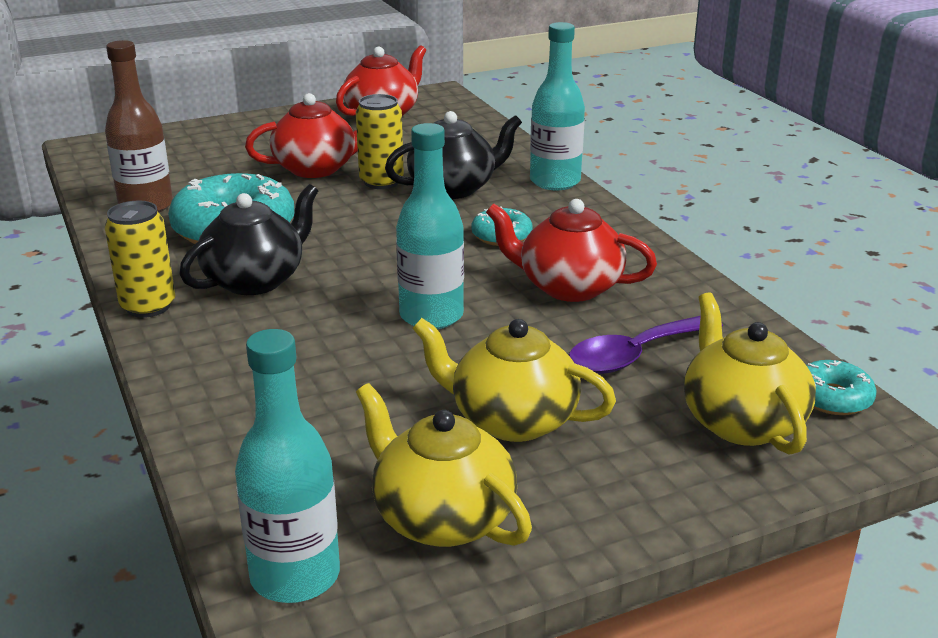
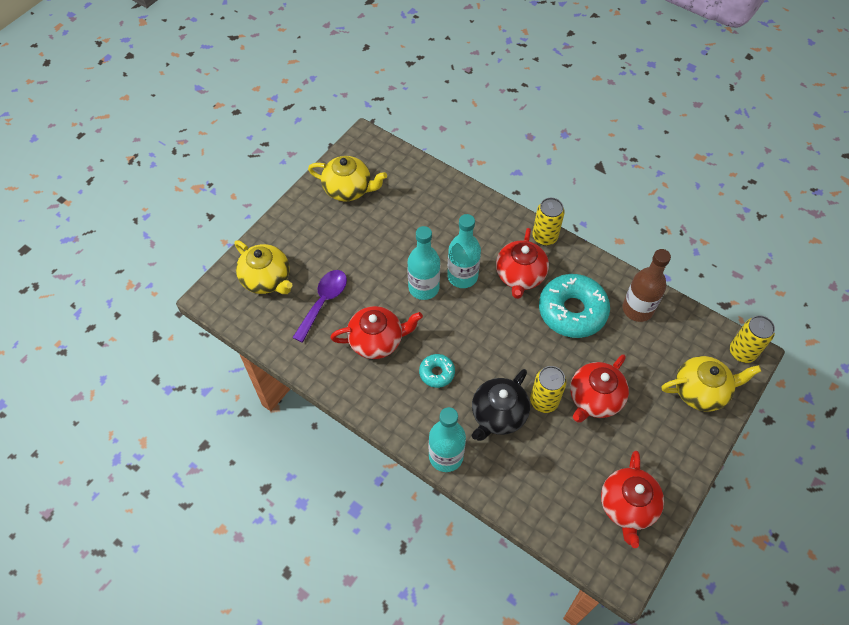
camera: 150 degrees right, 30 degrees up
(91, 149) = (742, 352): none -> yellow can
(255, 280) = (520, 276): black teapot -> red teapot
(295, 576) = (376, 152): turquoise bottle -> turquoise bottle (462, 276)
(511, 420) = (352, 241): yellow teapot -> yellow teapot (701, 391)
(832, 398) = (234, 311): turquoise donut -> none

